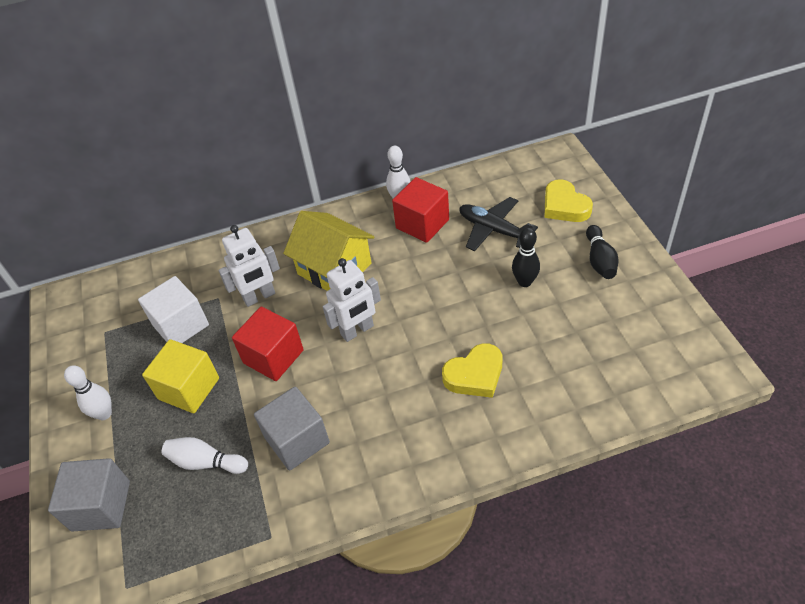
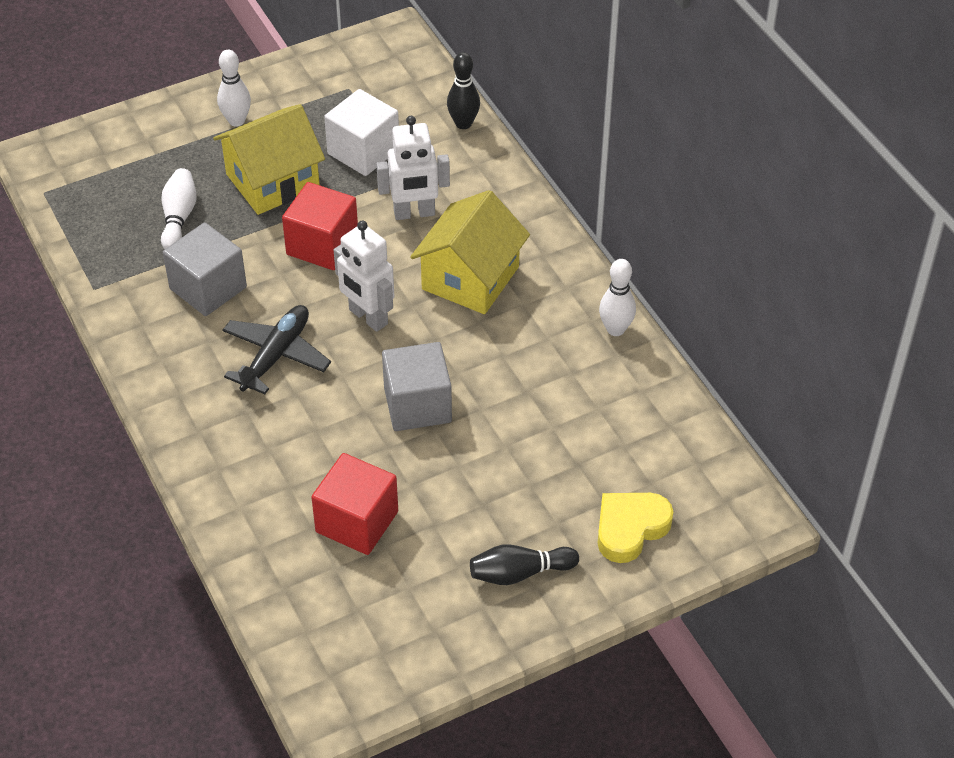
camera: 75 degrees right, 0 degrees up
(101, 506) = (128, 150): grey cube -> grey cube (417, 405)
(189, 388) = (273, 181): yellow cube -> yellow house
(259, 297) = (414, 213): white robot -> white robot turned 60 degrees counterclockwise
(422, 224) = (568, 360): red cube -> red cube (357, 522)
(475, 375) = (306, 441): yellow heart -> none
(493, 230) = (566, 444): black plane -> black plane (276, 355)
(524, 282) = (468, 485): black bowling pin -> black bowling pin (463, 123)

